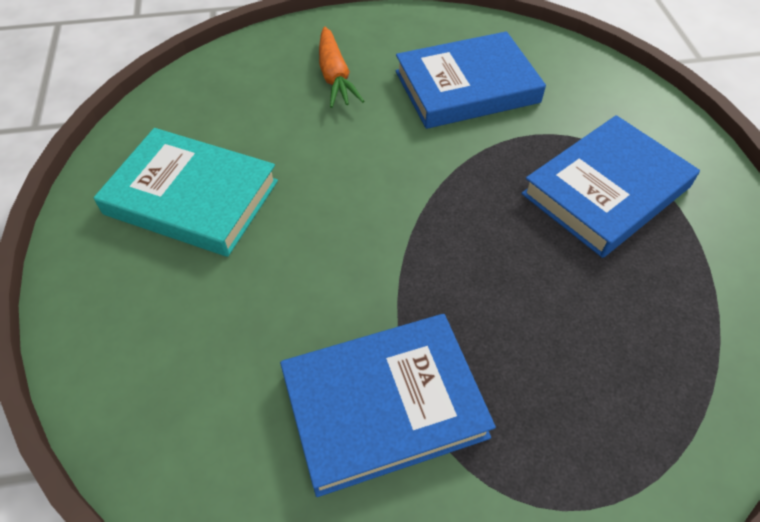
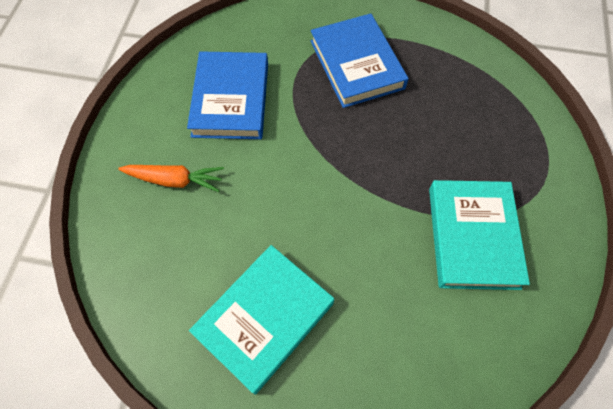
camera: 70 degrees left, 10 degrees up
(384, 405) = (473, 237): blue book -> turquoise book

